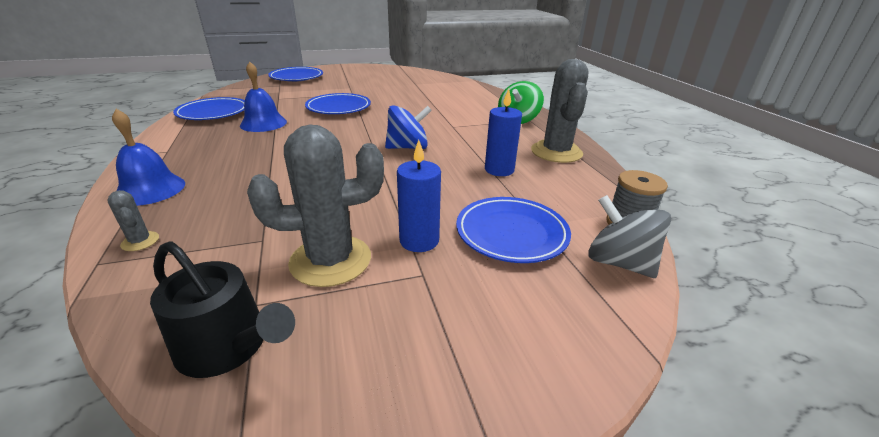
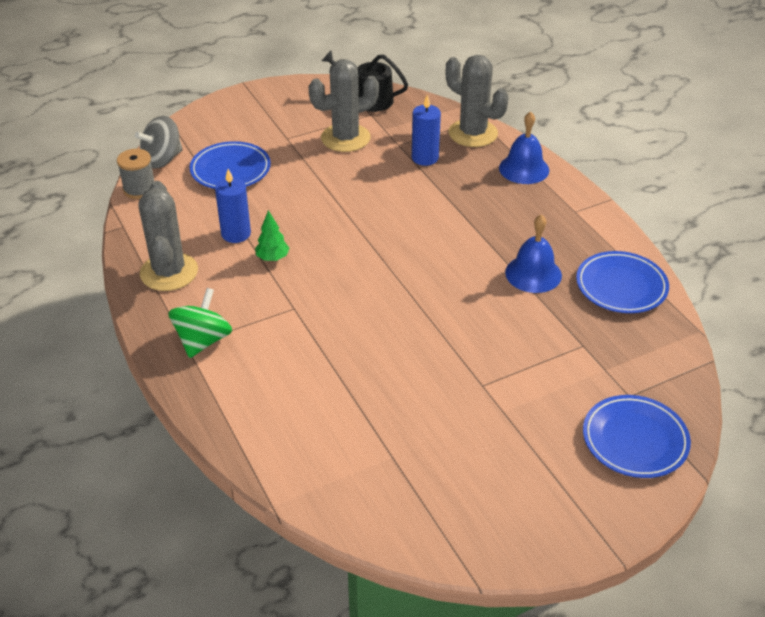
camera: 170 degrees right, 10 degrees up
(140, 241) = (473, 133): grey cactus -> grey cactus, size x2.33
(338, 108) = (470, 330): blue plate -> none
(408, 147) = (336, 254): blue spinning top -> none
(419, 240) = (294, 157): blue candle -> blue candle (425, 158)
(465, 151) = (273, 258): none -> green tree
(619, 262) = (162, 159): grey spinning top -> grey spinning top turned 105 degrees clockwise

